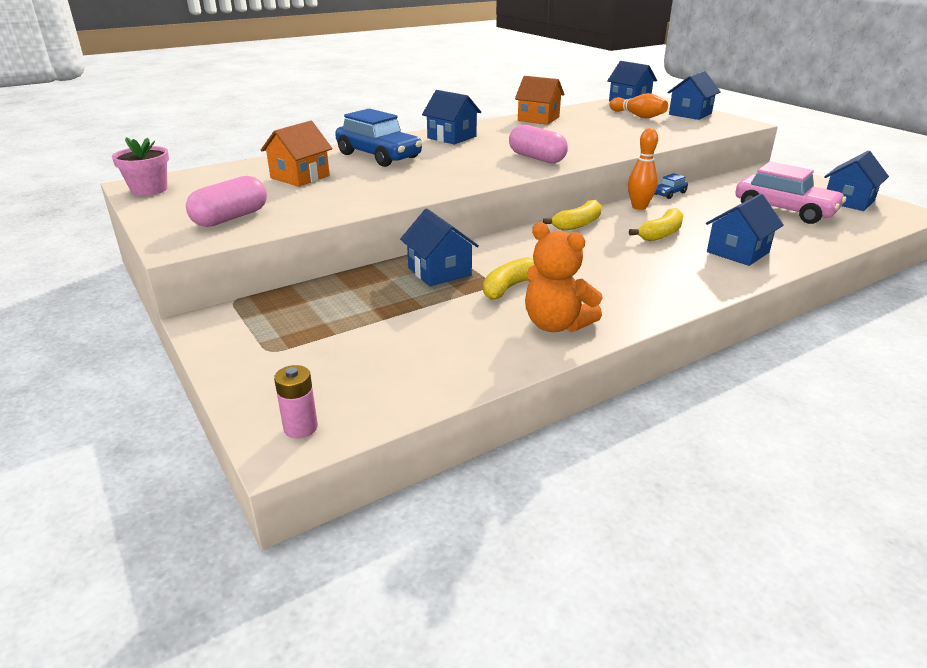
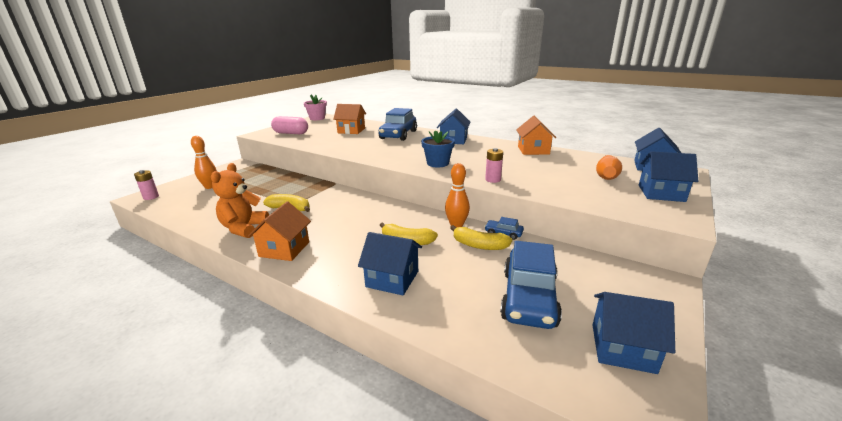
camera: 65 degrees right, 5 degrees down
(320, 355) = (210, 187): none -> orange bowling pin
(439, 271) = (303, 189): blue house -> none
(536, 158) = (437, 163): pink capsule -> blue flower pot
(578, 224) = (400, 210): yellow banana -> yellow banana (479, 245)
(614, 148) = (493, 179): none -> pink battery
(643, 299) = (284, 249): none -> orange house
(784, 210) = (529, 298): pink car -> blue car

